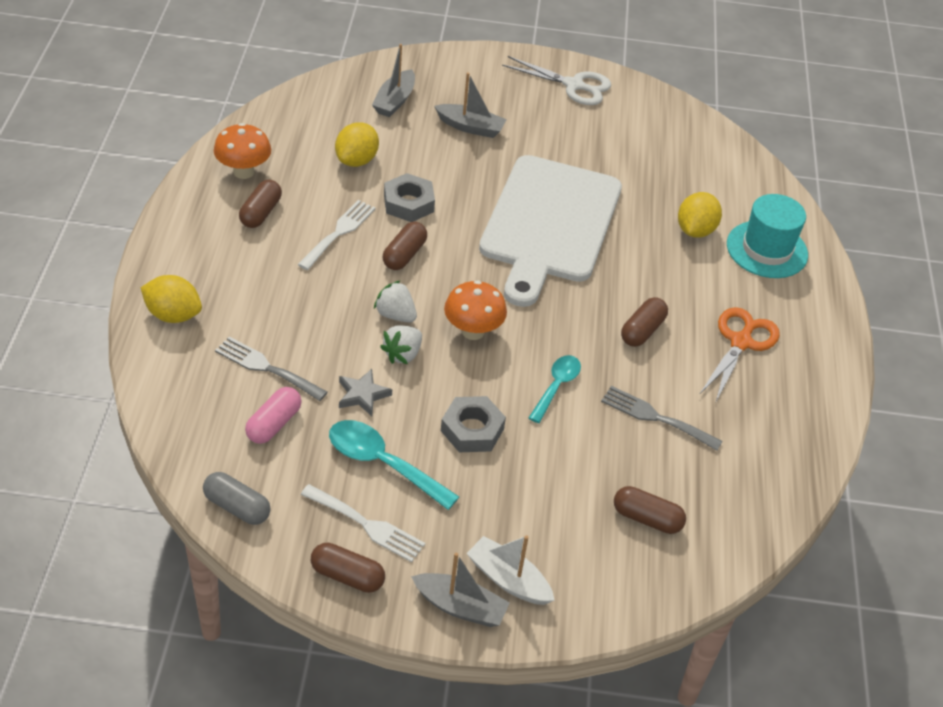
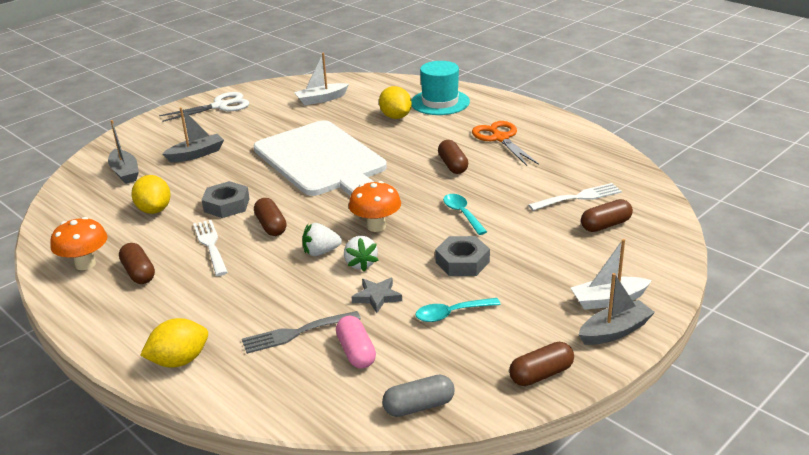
camera: 45 degrees left, 15 degrees down
(367, 525) = (501, 345): white fork -> white fork (579, 197)
(382, 463) = (451, 314): turquoise spoon -> turquoise spoon, size x0.66
(655, 417) = (527, 189): grey fork -> none
(668, 151) = (321, 99): none -> white boat

